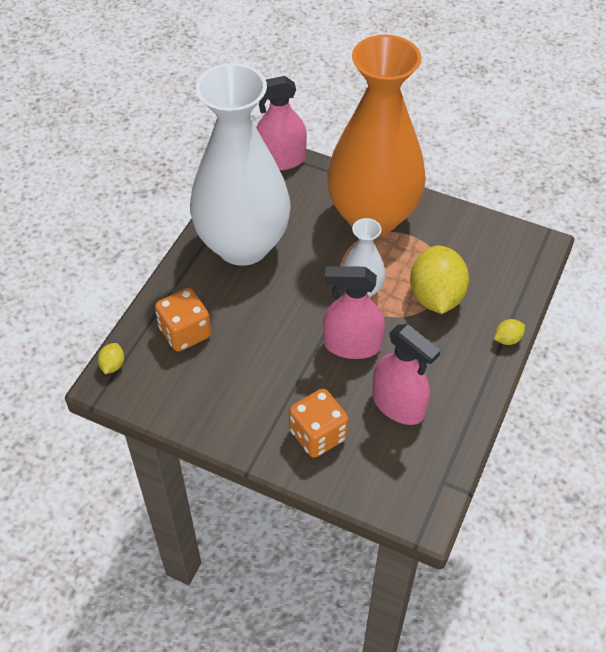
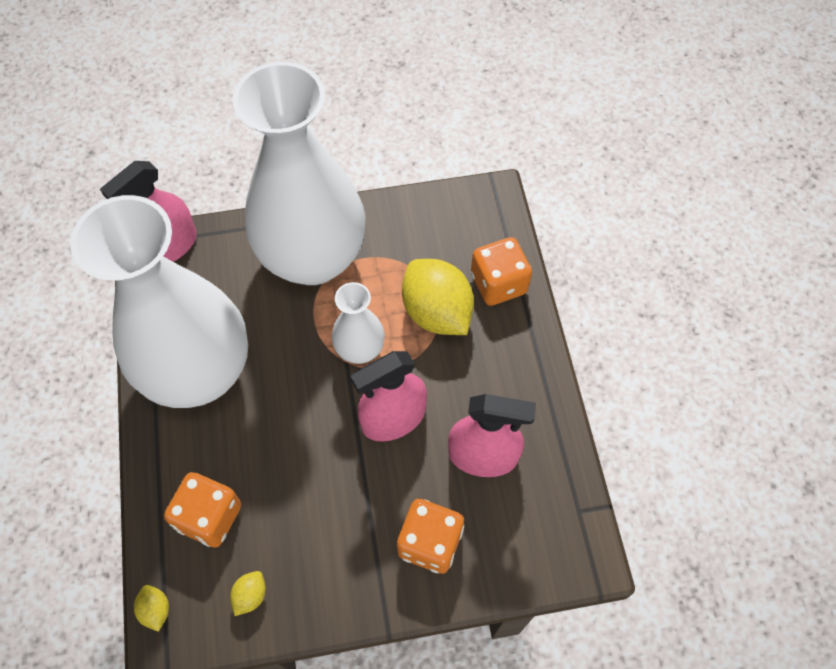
camera: 35 degrees left, 10 degrees up
(372, 216) = (313, 258): orange vase -> white vase
(498, 303) = (498, 284): none -> orange dice
(507, 339) = (533, 318): yellow lemon -> yellow lemon (250, 595)

